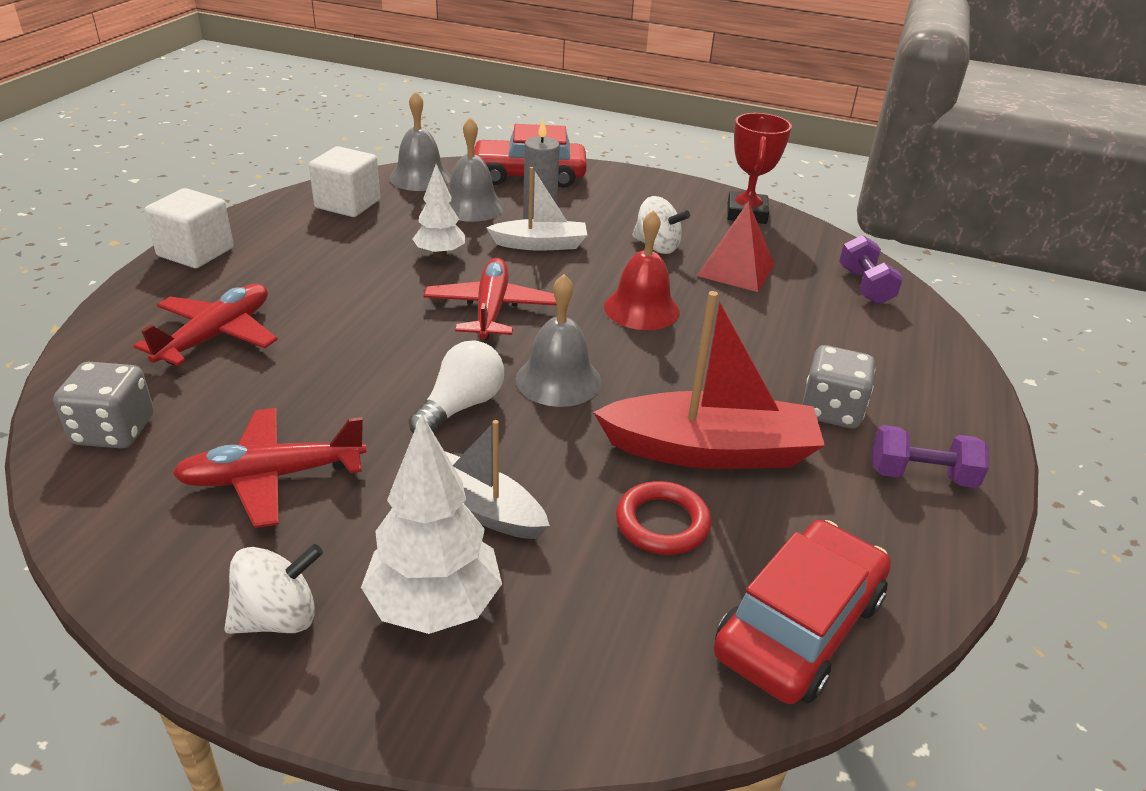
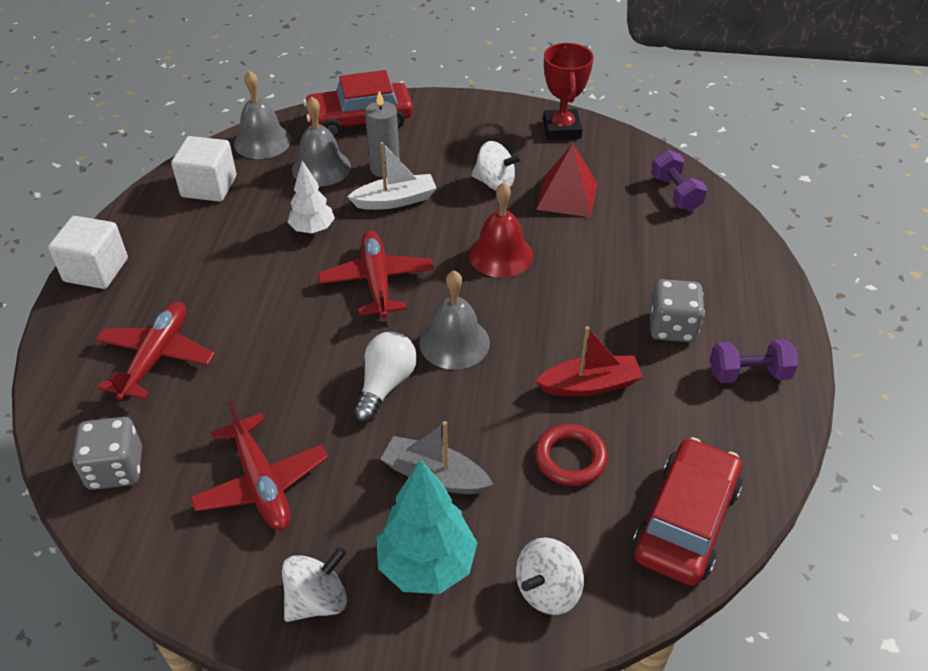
camera: 10 degrees left, 10 degrees up
(271, 477) = (262, 483): red plane -> red plane turned 90 degrees counterclockwise
(434, 606) = (427, 565): white tree -> turquoise tree
(584, 671) = (547, 590): none -> white spinning top
(710, 450) = (590, 385): red boat -> red boat, size x0.61

